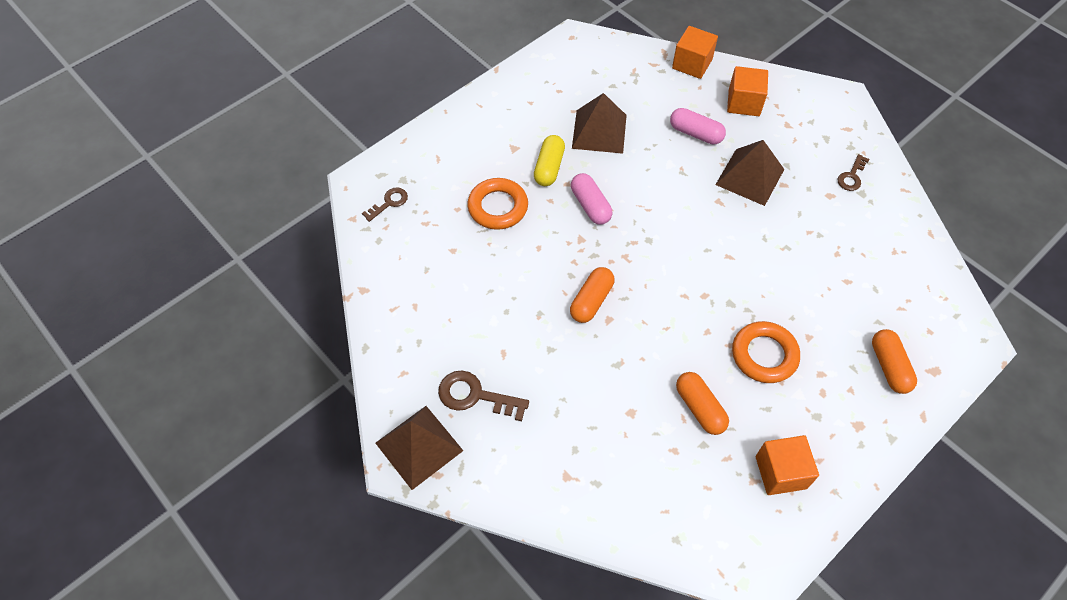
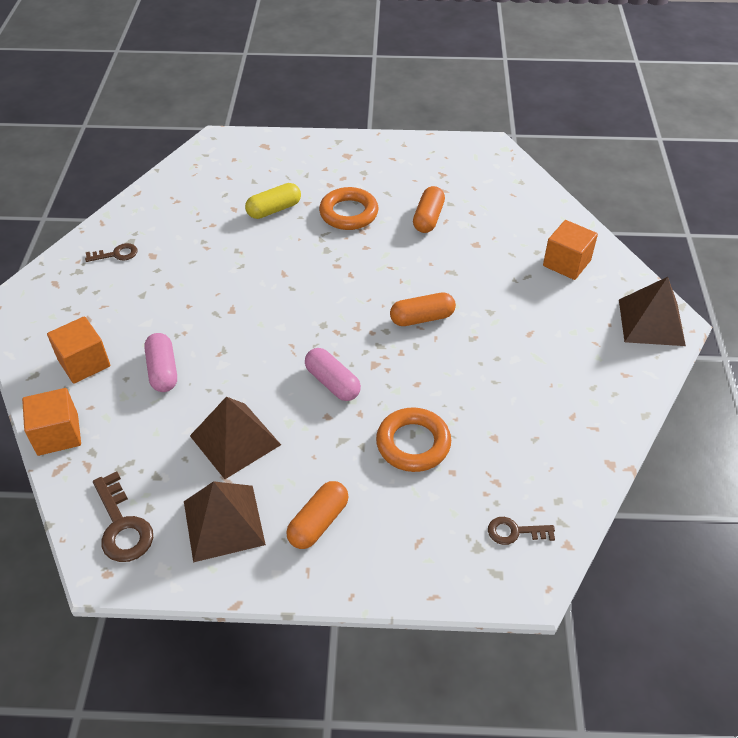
camera: 135 degrees left, 10 degrees down
(475, 396) = (579, 322): brown key -> brown key (122, 525)
(549, 167) = (324, 443): yellow capsule -> yellow capsule (274, 209)
(590, 205) = (332, 383): pink capsule -> pink capsule turned 60 degrees counterclockwise
(750, 177) = (181, 307): brown pyramid -> brown pyramid (224, 522)
(780, 472) = (422, 167): orange cube -> orange cube (566, 263)
(889, 366) = (286, 162): orange capsule -> orange capsule (318, 522)

